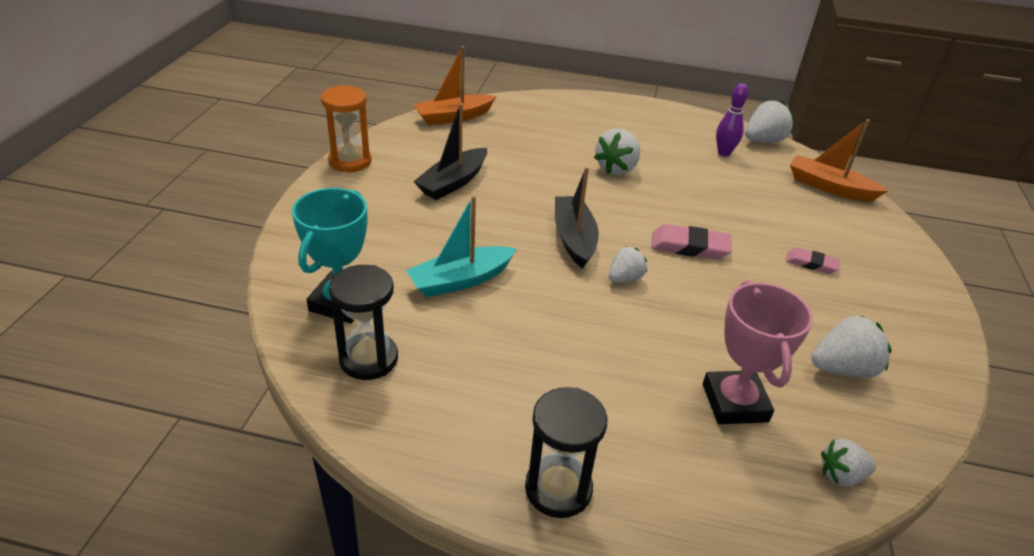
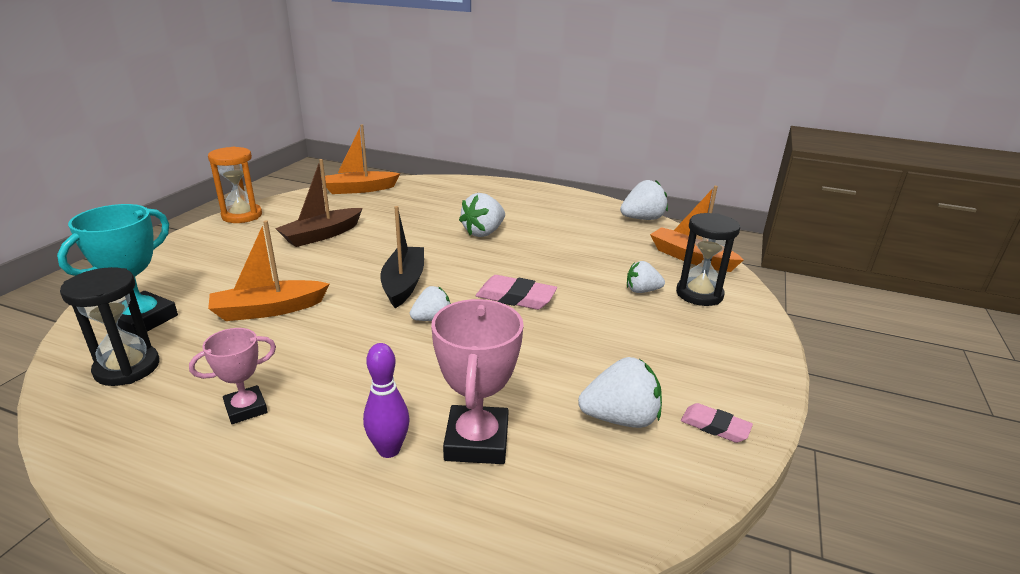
camera: 10 degrees right, 10 degrees down
(453, 182) = (321, 235): black boat -> brown boat
(460, 280) = (268, 310): turquoise boat -> orange boat
(513, 391) = (246, 408): none -> pink trophy
(558, 489) = (222, 509): black hourglass -> black hourglass (699, 294)
(724, 153) = (597, 226): purple bowling pin -> purple bowling pin (389, 450)
(811, 263) = (636, 319): pink eraser -> pink eraser (715, 426)
(841, 475) = (559, 530): white strawberry -> white strawberry (642, 291)

